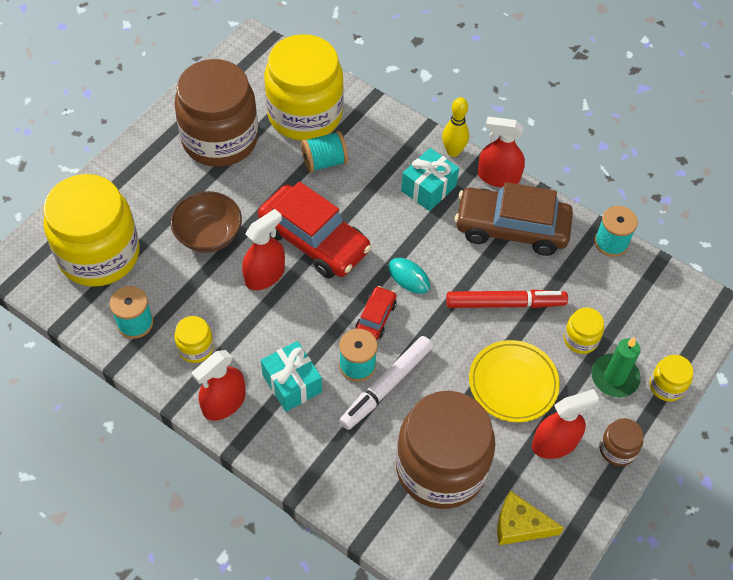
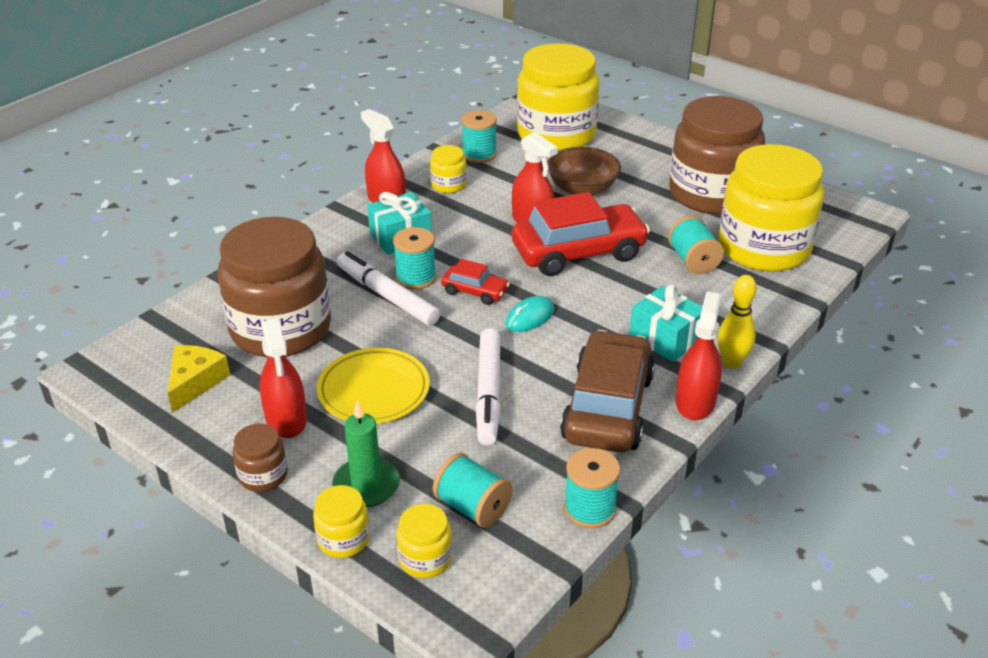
camera: 95 degrees right, 20 degrees down
(314, 240) = (578, 252): red car -> red car turned 150 degrees counterclockwise
(505, 303) = (488, 393): red marker -> white marker
(580, 339) = (429, 458): yellow jar -> yellow jar (425, 558)
(622, 309) = (472, 507): none -> turquoise spool

